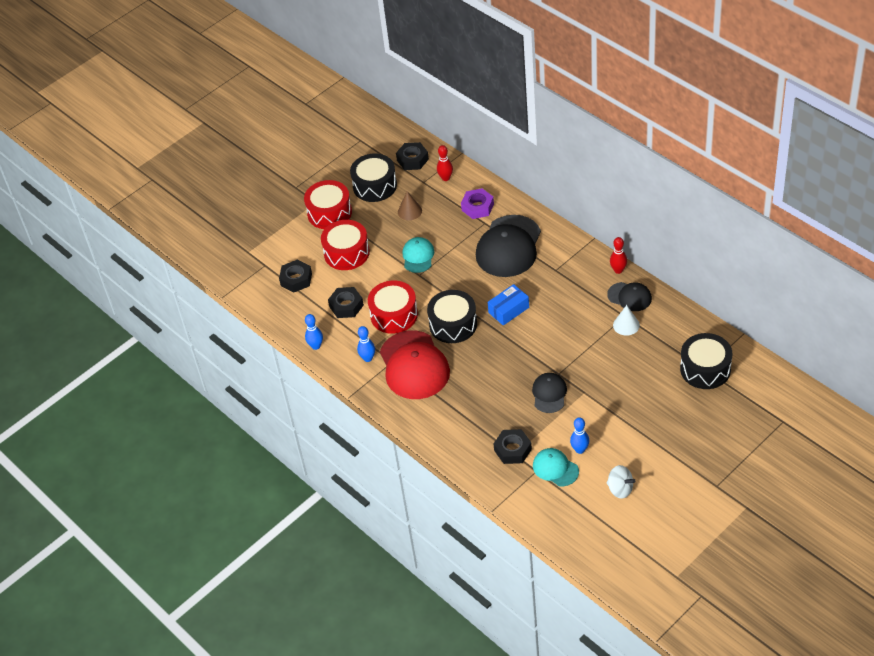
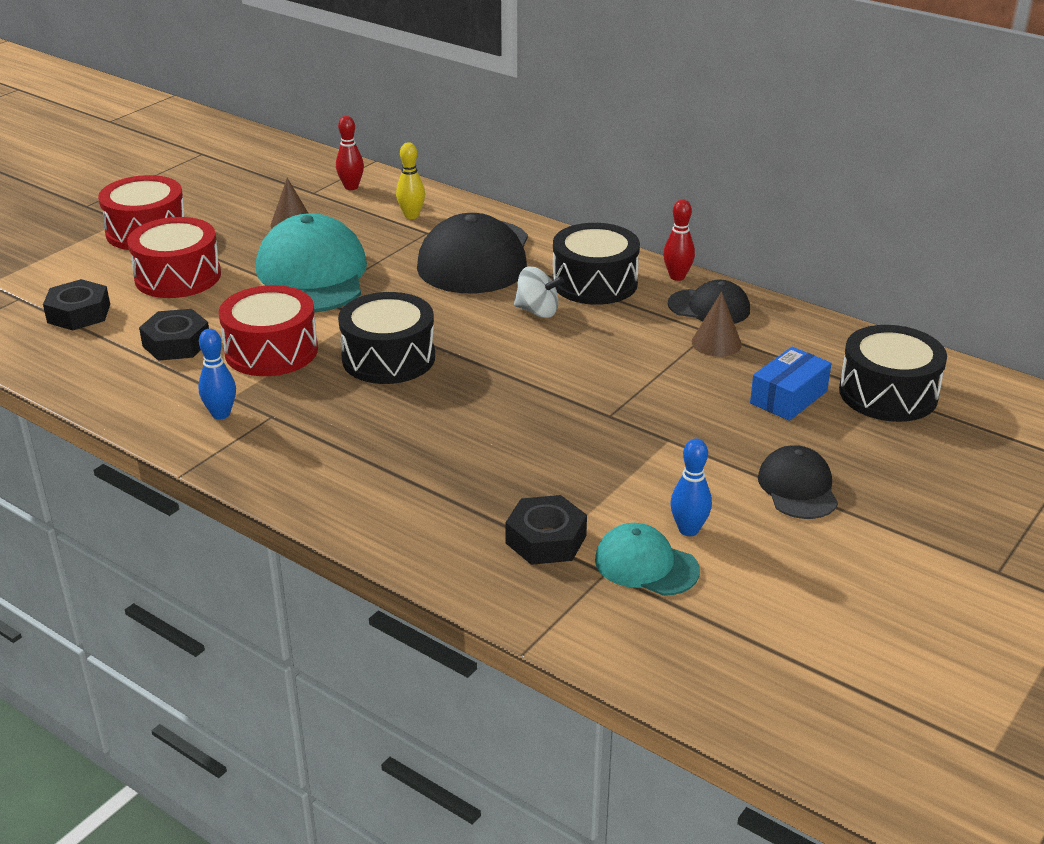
camera: 15 degrees left, 15 degrees down
(316, 346) = (113, 402): blue bowling pin -> none
(375, 186) = (228, 199): black drum -> black drum (594, 283)
(412, 160) = (292, 170): black nut -> none
(414, 365) = (317, 419): red cap -> none
(418, 256) = (312, 275): turquoise cap -> turquoise cap, size x1.89
(477, 207) = (411, 215): purple nut -> yellow bowling pin
(508, 310) = (491, 334): blue box -> blue box (788, 397)
(549, 394) = (600, 446): black cap -> black cap (798, 488)
(620, 489) = (797, 591): white spinning top -> white spinning top (537, 311)
(626, 325) = (716, 343): white cone -> brown cone

